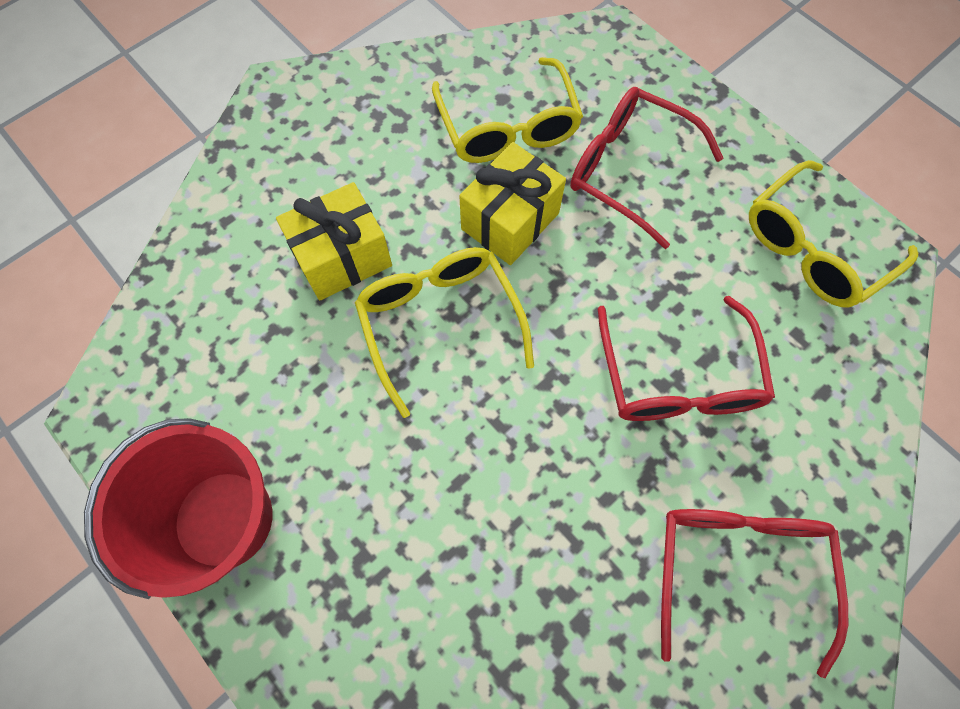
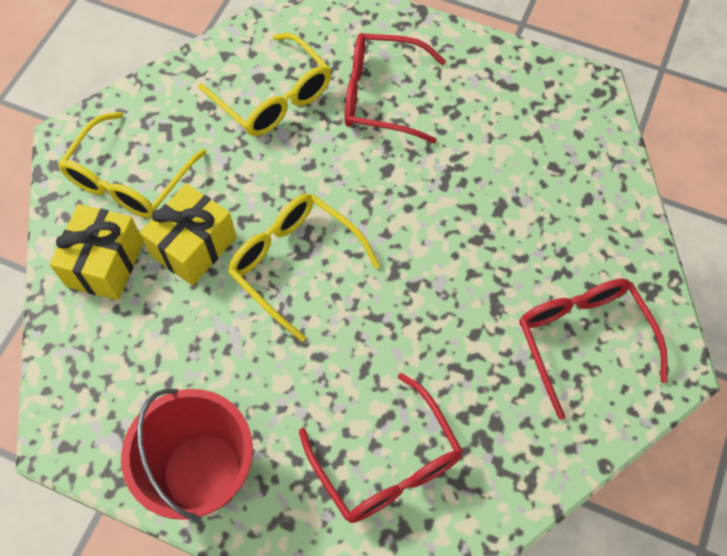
camera: 25 degrees left, 5 degrees down
(510, 221) = (310, 168): yellow gift -> yellow gift (105, 264)
(678, 378) = (485, 231): red glasses -> red glasses (387, 463)
(813, 248) = (537, 102): yellow glasses -> yellow glasses (129, 180)

